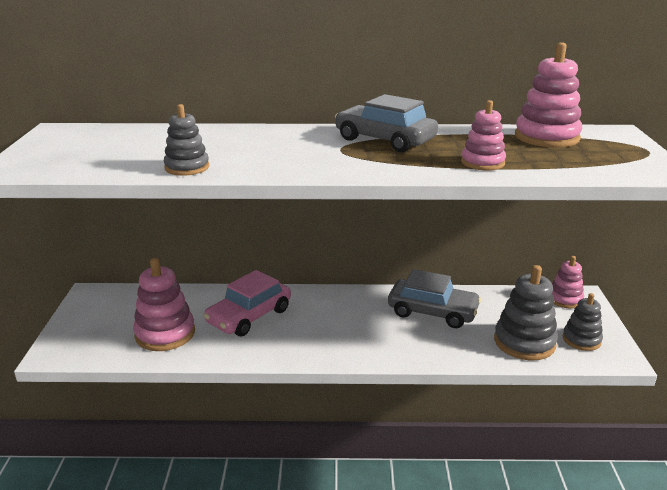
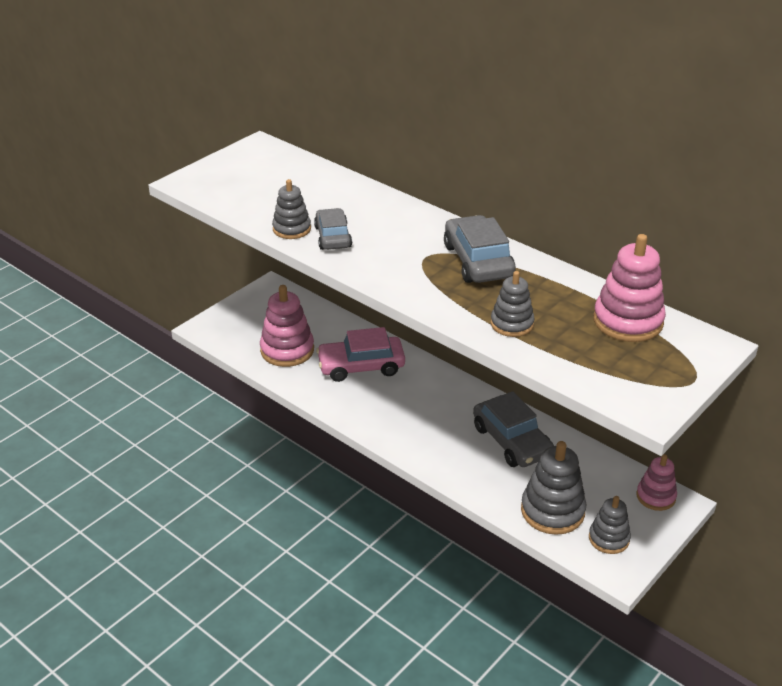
camera: 40 degrees right, 10 degrees up
(237, 161) = (333, 237): none -> grey car
(482, 163) = (512, 324): pink stacking toy -> grey stacking toy

